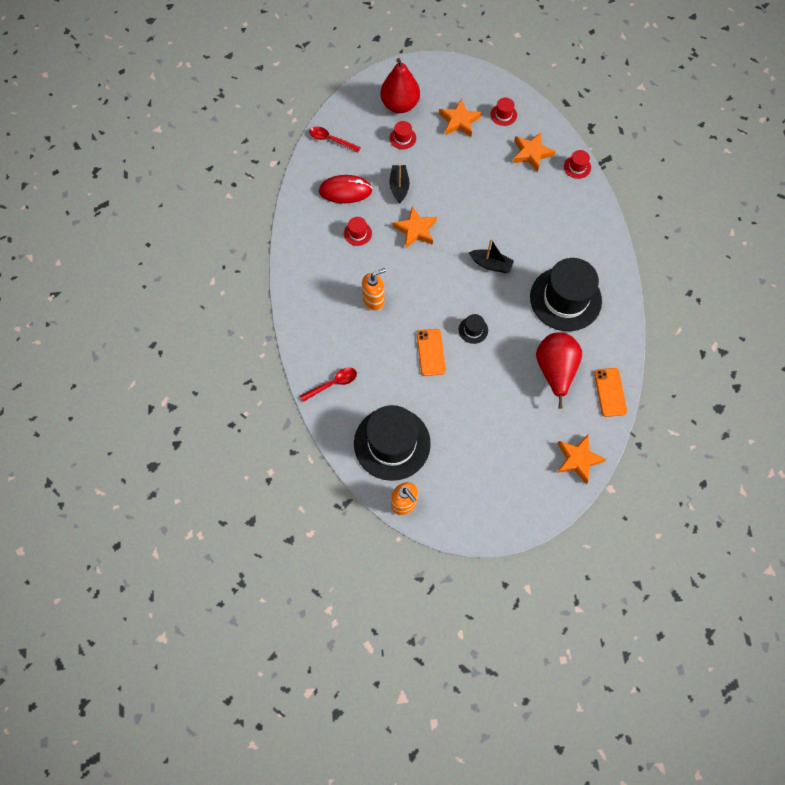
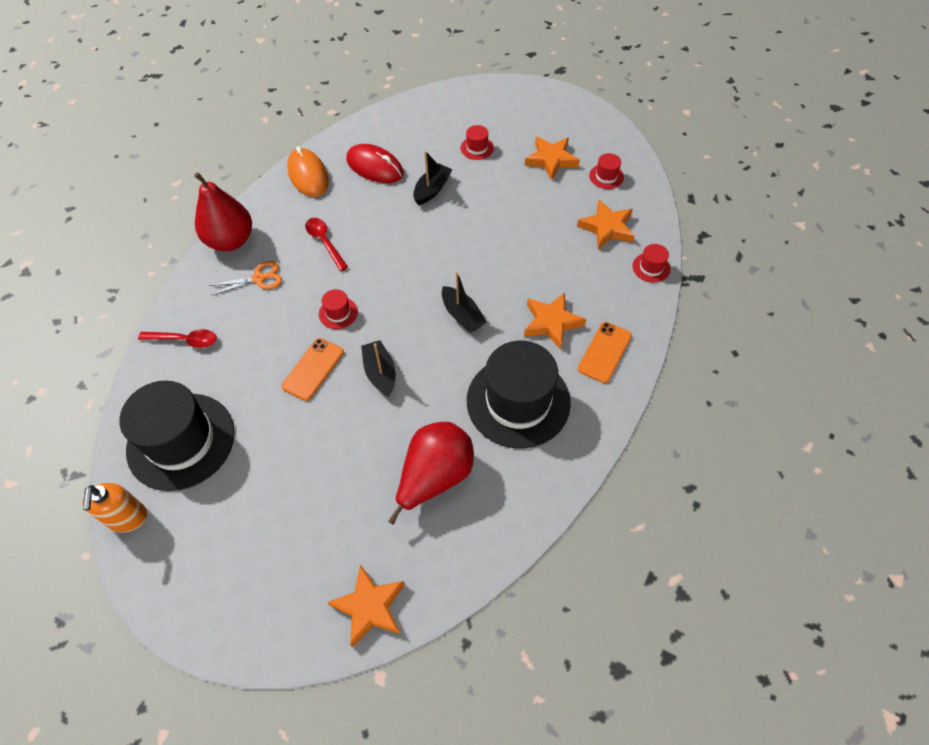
camera: 35 degrees right, 10 degrees down
(304, 223) = (308, 175): none -> orange mouse
(331, 140) = (403, 117): red spoon -> red spoon (324, 242)
(341, 315) = (259, 278): none -> orange scissors
(357, 233) = (350, 211): red hat -> red hat (338, 313)
(374, 300) = (305, 282): orange soap dispenser -> none
(400, 105) = (501, 118): red pear -> red pear (230, 241)
(415, 230) = (411, 238): orange star -> orange star (551, 322)
(473, 330) = (380, 373): black hat -> black boat
(610, 392) = (482, 547): orange phone -> orange phone (604, 352)

